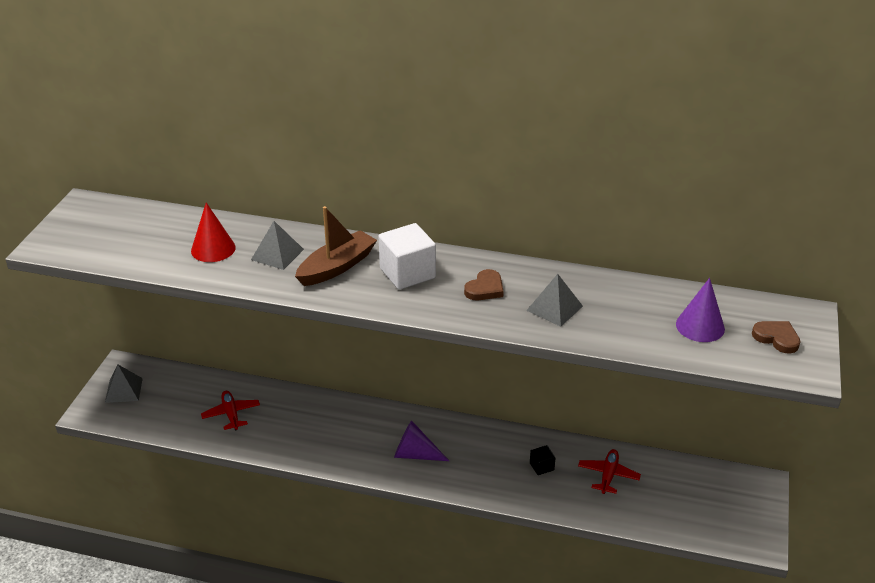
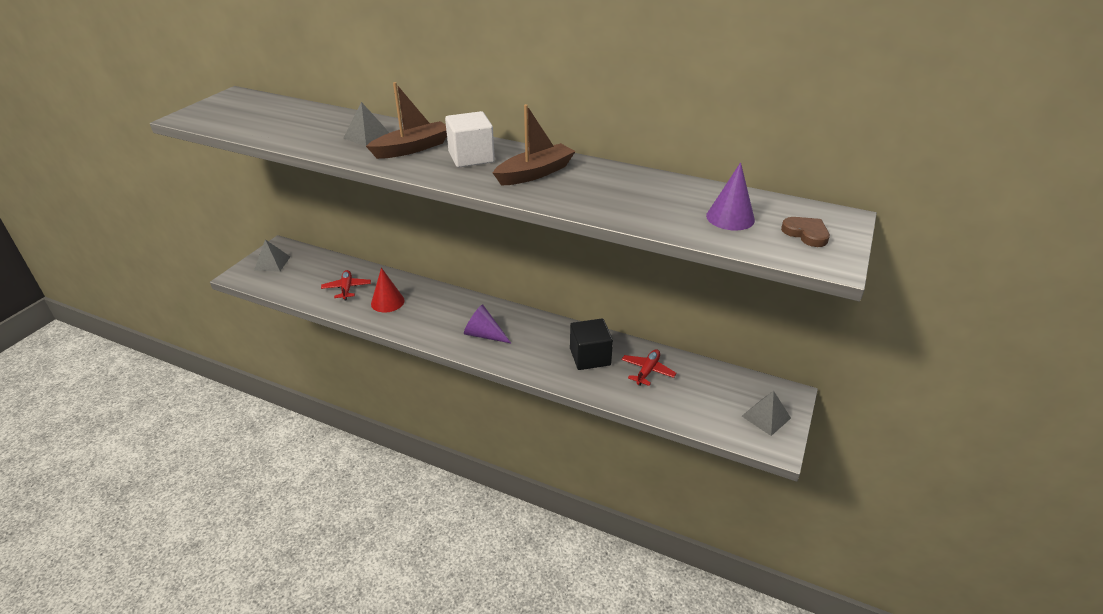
camera: 10 degrees right, 0 degrees up
(213, 249) = (316, 129): red cone -> red cone (387, 302)
(485, 288) = (535, 173): brown heart -> brown boat
(541, 466) = (590, 357): black cube -> black cube, size x2.05
(554, 308) = (593, 192): grey pyramid -> grey pyramid (766, 417)

